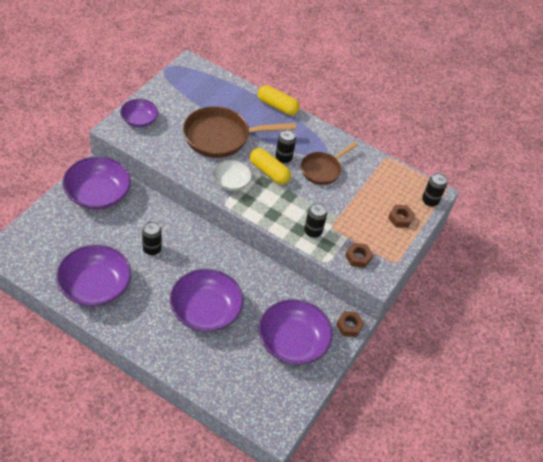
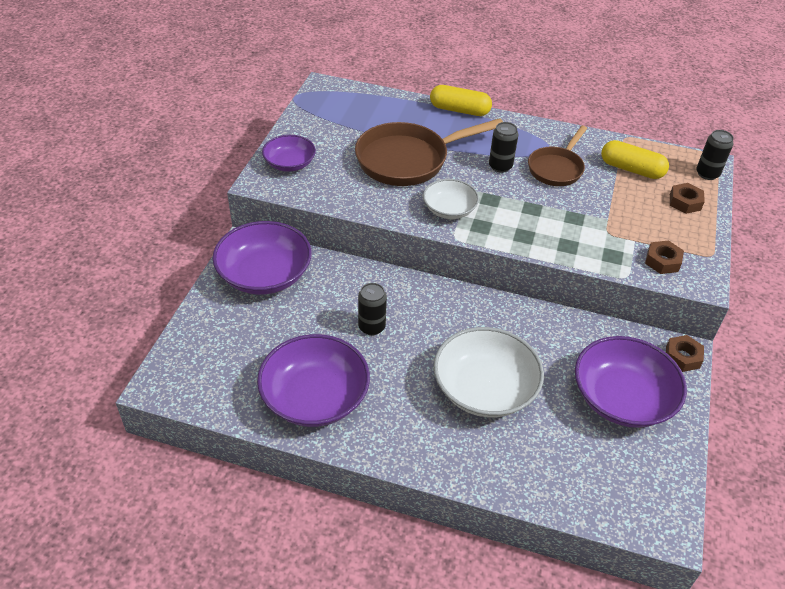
camera: 10 degrees left, 5 degrees down
(206, 310) = (484, 388): purple bowl -> white bowl
(269, 172) = (491, 187): yellow capsule -> yellow capsule (631, 169)
(313, 231) = (587, 244): black can -> none

